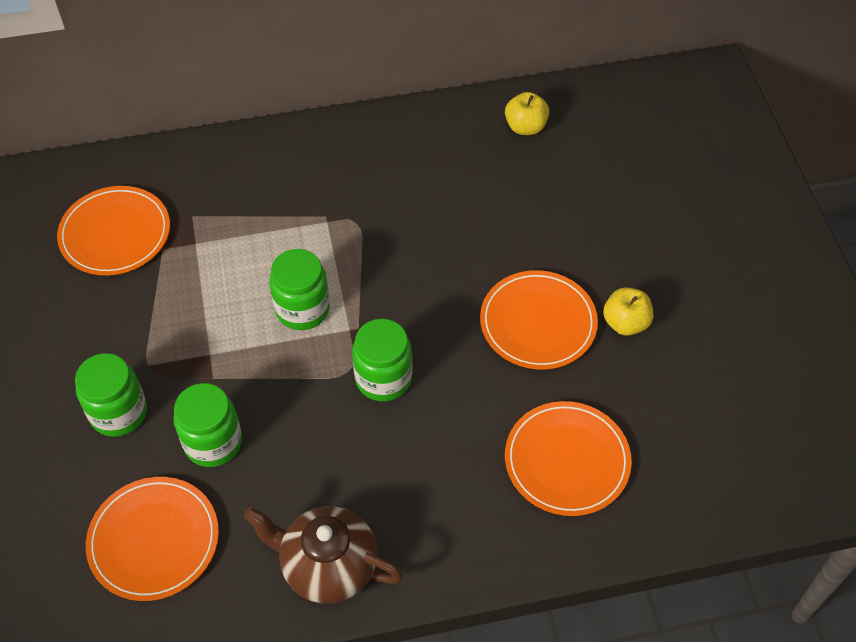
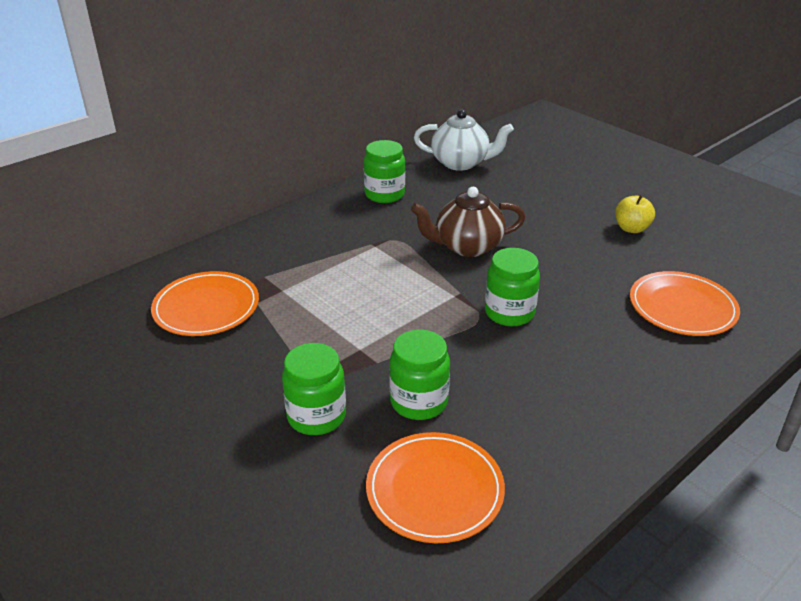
camera: 30 degrees left, 20 degrees down
(302, 309) = (407, 297): green jar -> green jar (384, 194)
(328, 566) = (595, 440): brown teapot -> brown teapot (467, 246)
(525, 127) = (461, 163): yellow apple -> white teapot
(538, 323) = (578, 247): orange plate -> none

